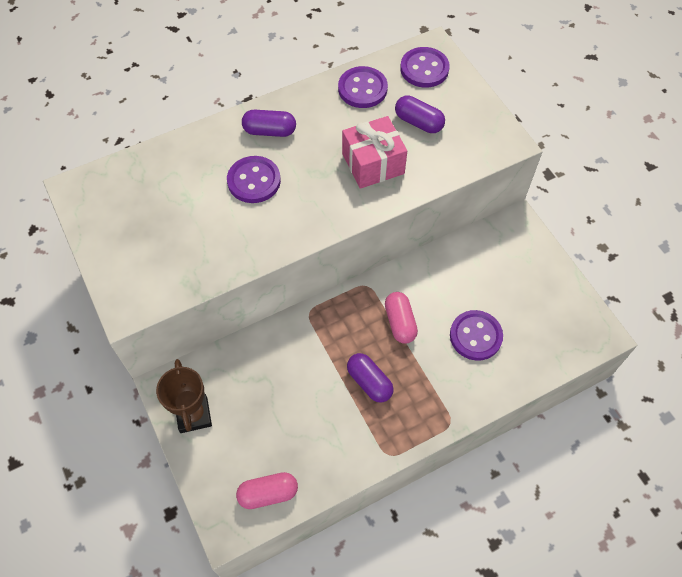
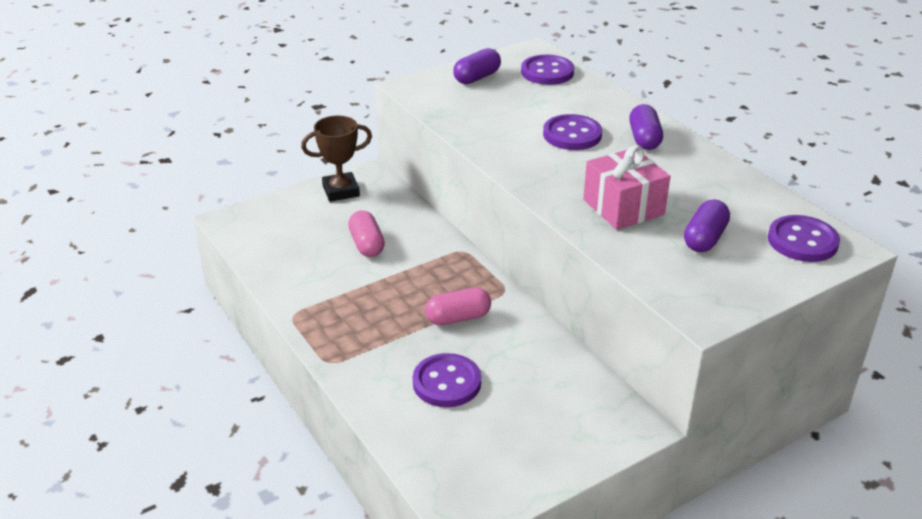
camera: 85 degrees right, 25 degrees down
(268, 493) = (258, 239): pink capsule -> pink capsule (367, 244)
(362, 89) = (740, 195): purple button -> purple button (547, 72)
(369, 382) = (379, 297): purple capsule -> purple capsule (477, 77)

